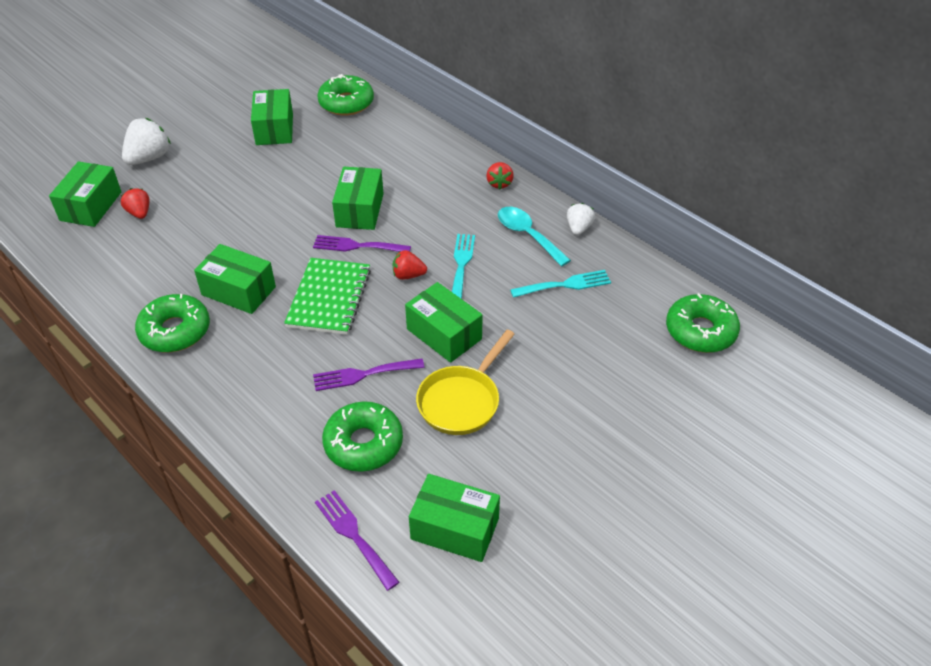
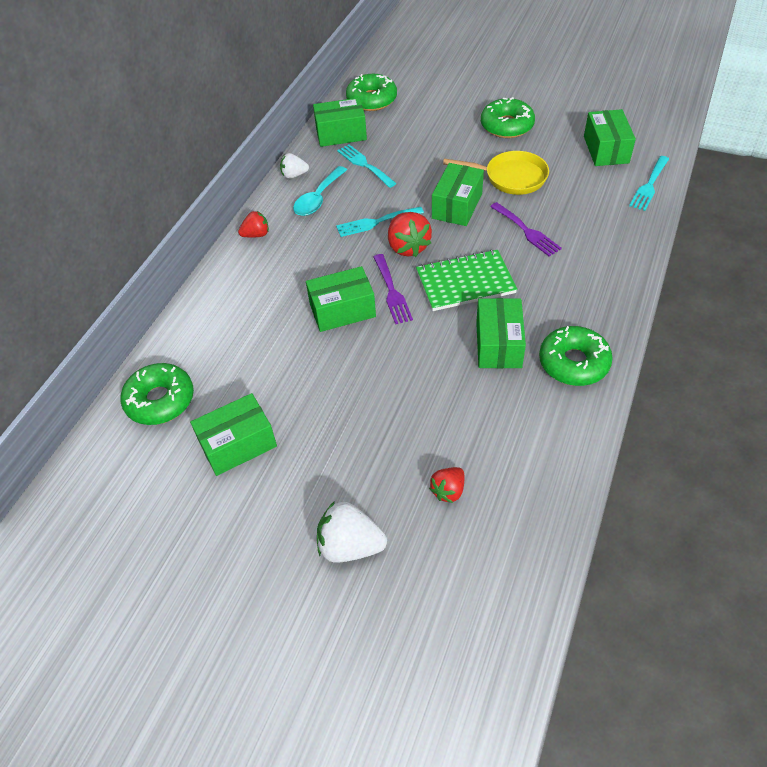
camera: 110 degrees left, 5 degrees up
(91, 206) = (466, 550): green box -> green box (341, 134)
(354, 535) = (649, 185): purple fork -> turquoise fork
(363, 443) = (583, 207): green donut -> green donut (507, 126)
(408, 275) = (408, 247): red strawberry -> red strawberry, size x1.64

